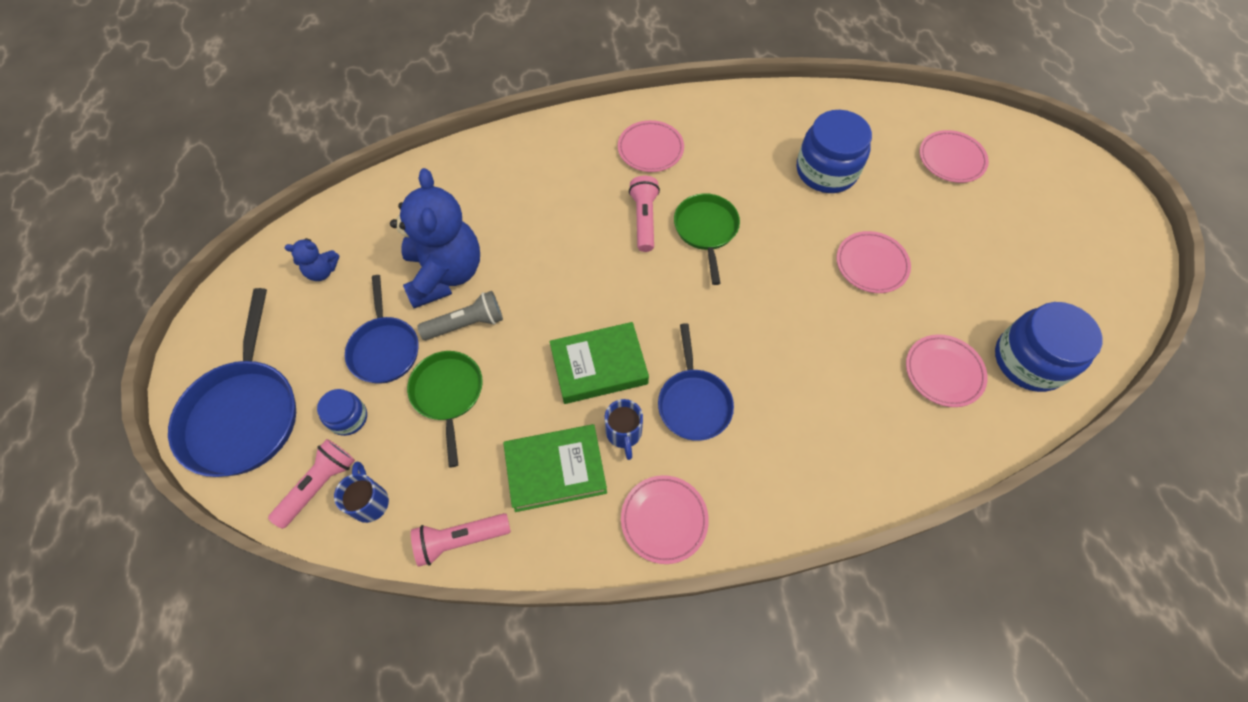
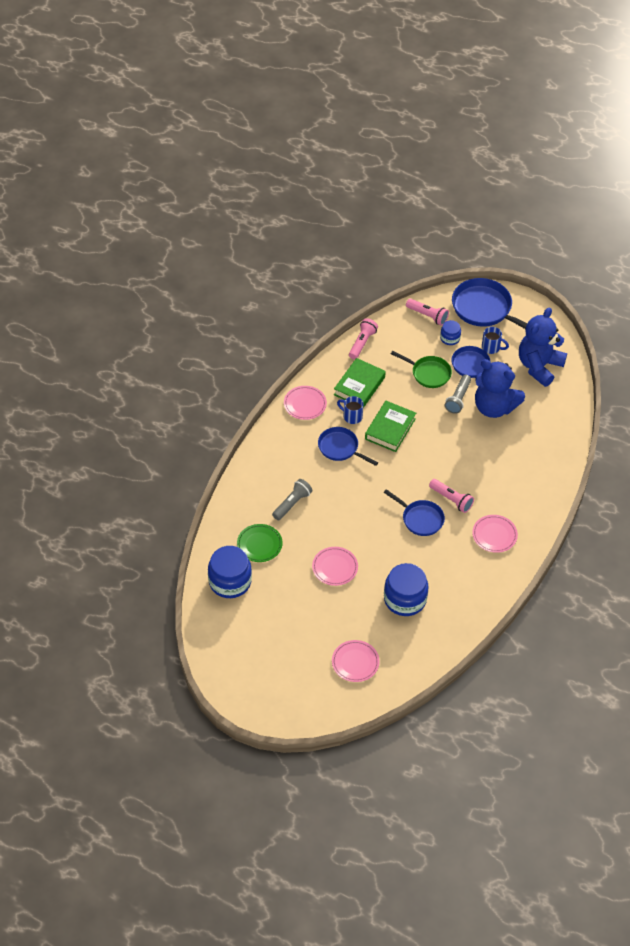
camera: 130 degrees right, 10 degrees down
(319, 485) = (427, 316): pink flashlight -> pink flashlight turned 45 degrees counterclockwise
(322, 271) = (539, 366): blue teddy bear -> blue teddy bear, size x2.25
(370, 501) = (405, 326): blue mug -> blue mug (491, 348)
(706, 230) = (420, 519): green pan -> blue pan
(843, 386) = (292, 504): none -> grey flashlight
(943, 372) = (259, 544): pink plate -> green plate

